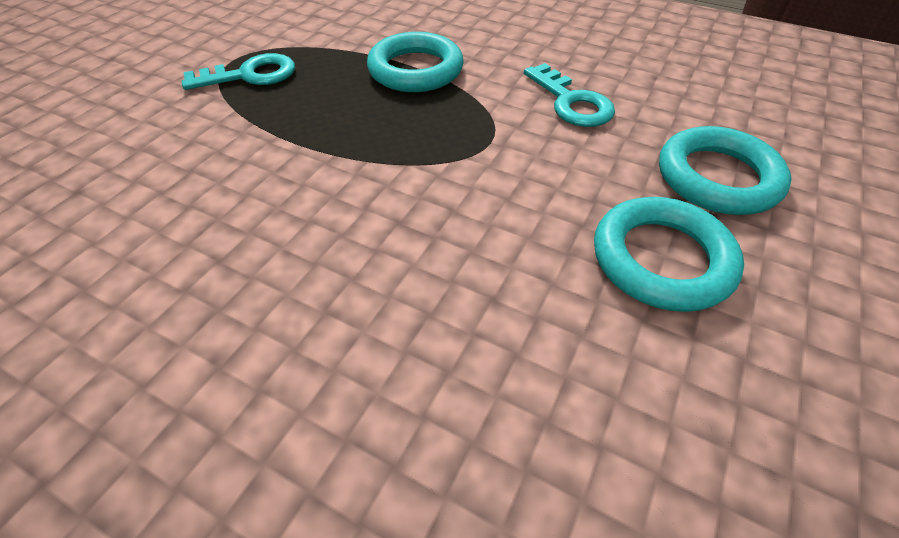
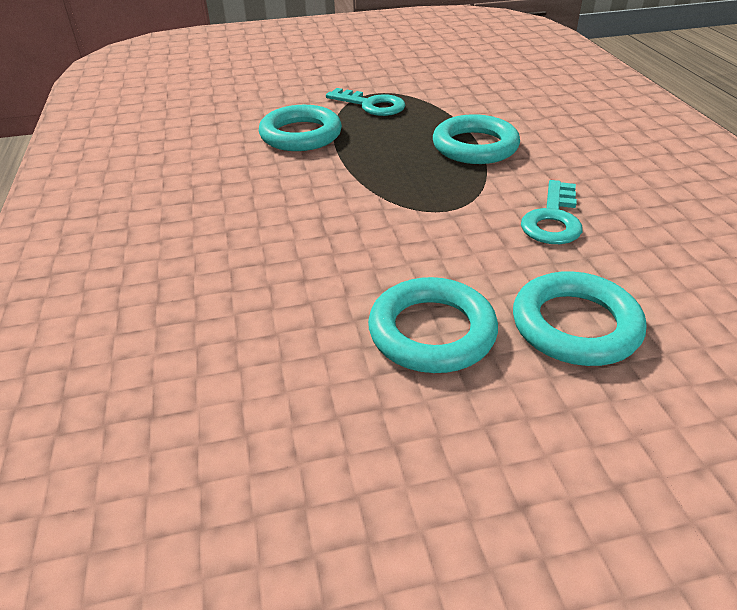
camera: 50 degrees right, 10 degrees down
(223, 146) = (301, 135): none -> turquoise ring

